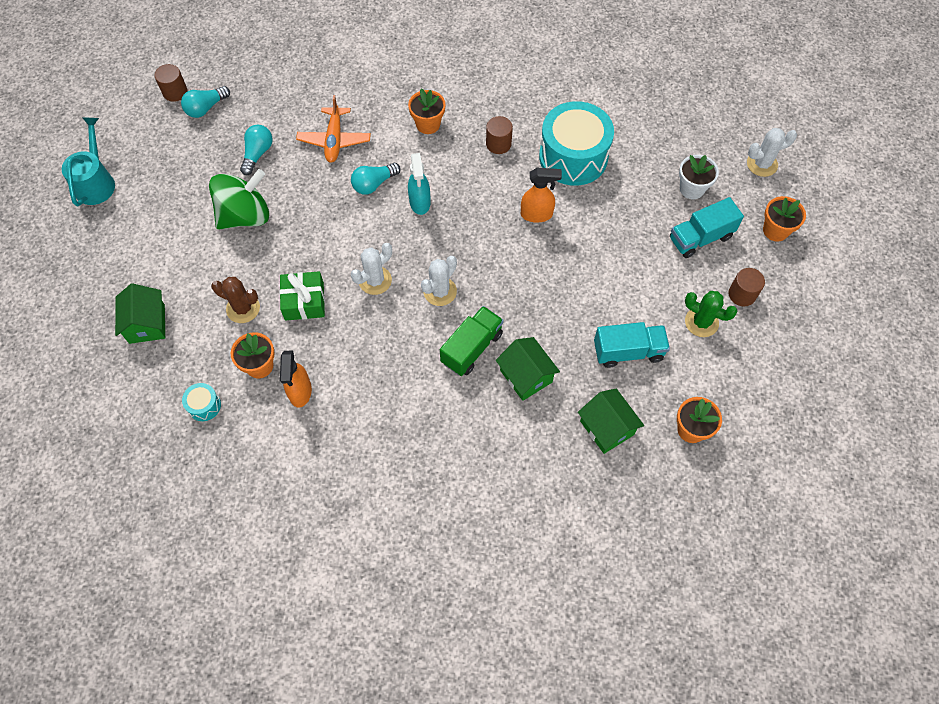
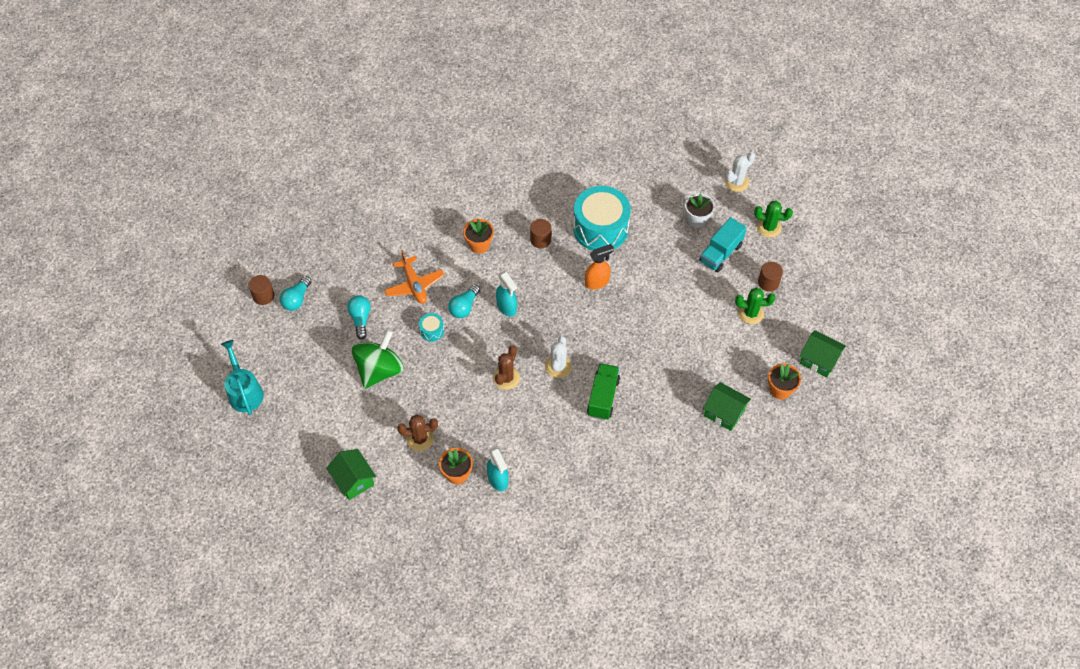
camera: 25 degrees left, 5 degrees down
(204, 405) = (433, 519): turquoise drum -> turquoise drum (432, 331)
(300, 392) = (498, 480): orange spray bottle -> turquoise spray bottle
(304, 301) = (463, 414): green gift -> none
(375, 280) = (506, 378): white cactus -> brown cactus
(526, 376) = (651, 401): green house -> green house (819, 360)
(628, 351) = (712, 354): turquoise truck -> none
(775, 230) = (769, 227): orange flower pot -> green cactus

